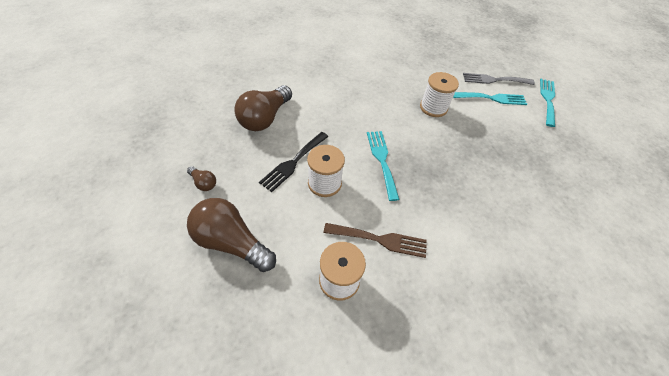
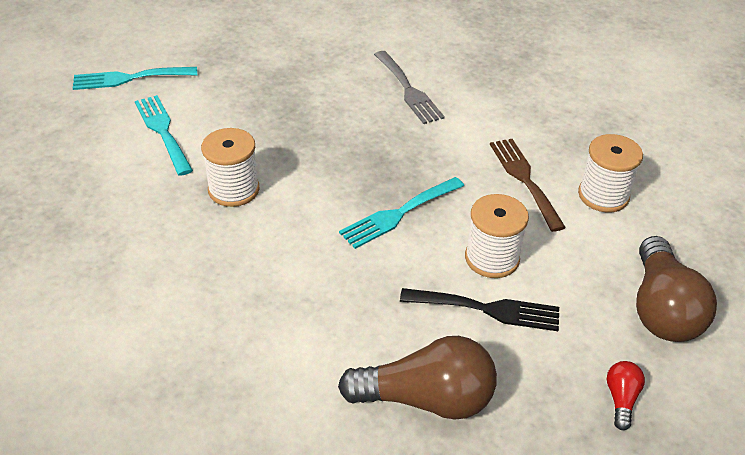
camera: 115 degrees left, 10 degrees down
(204, 183) = (621, 399): brown light bulb -> red light bulb
(494, 80) = (105, 136): grey fork -> grey fork (408, 90)

